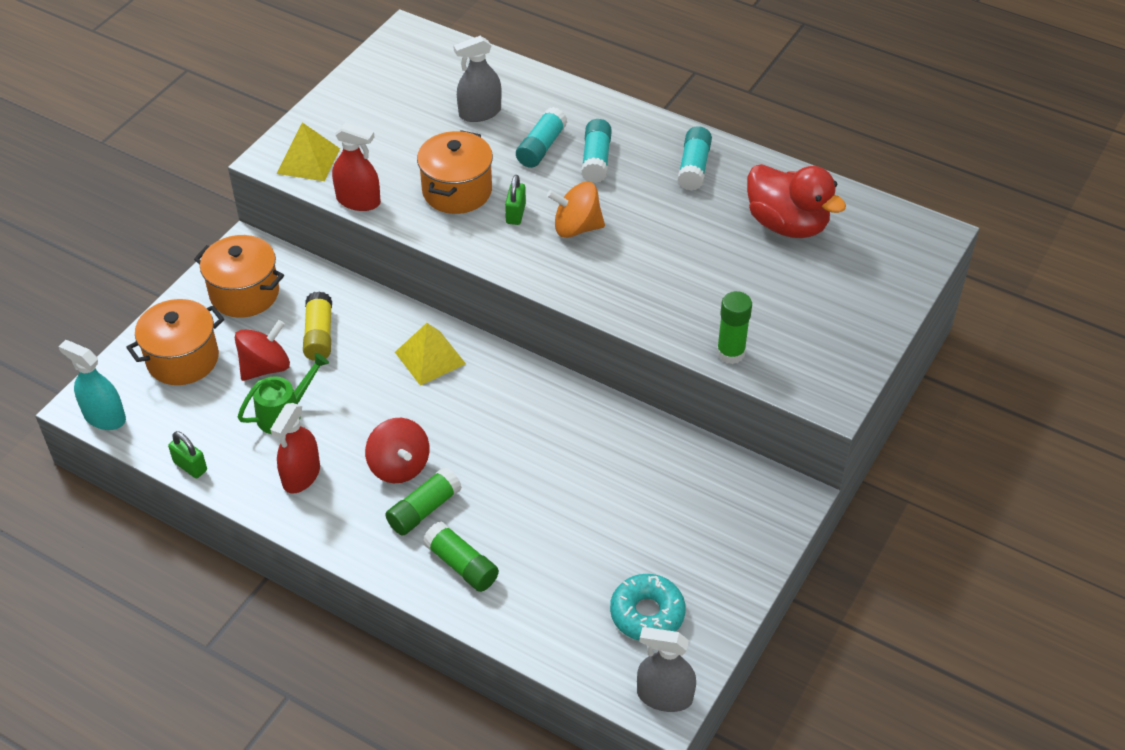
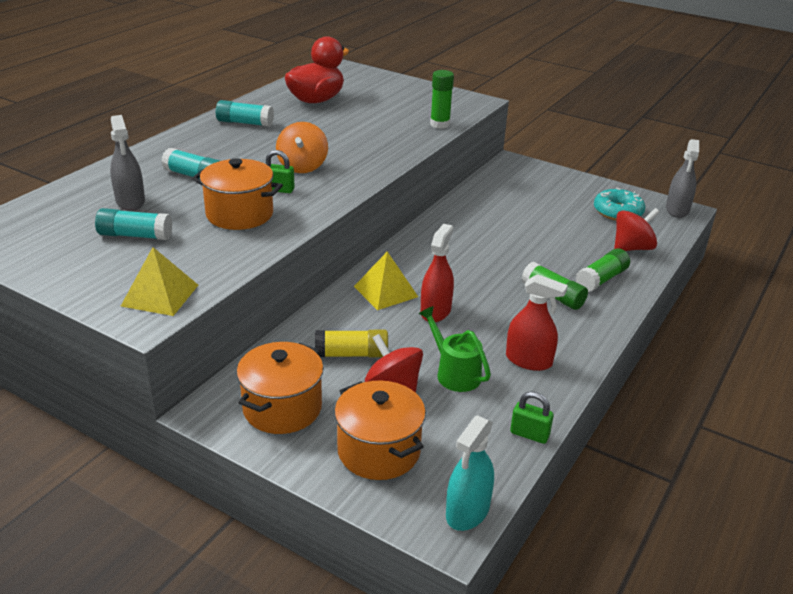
camera: 90 degrees left, 15 degrees down
(190, 466) = (529, 434): green padlock -> green padlock turned 75 degrees clockwise
(358, 201) = (237, 264): red spray bottle -> red spray bottle (435, 311)
(399, 466) = (509, 307): red spinning top -> red spinning top (632, 248)
(596, 160) = (221, 155): turquoise glue stick -> turquoise glue stick (135, 235)

